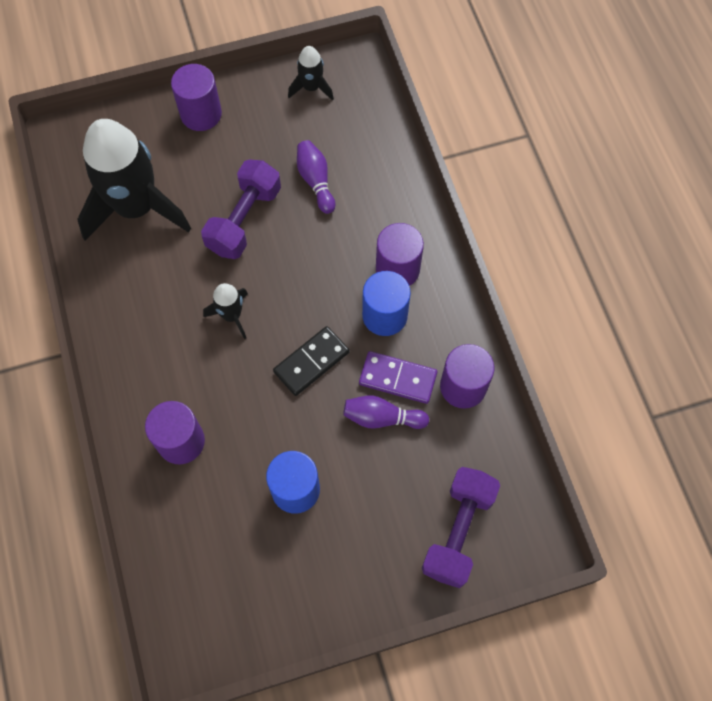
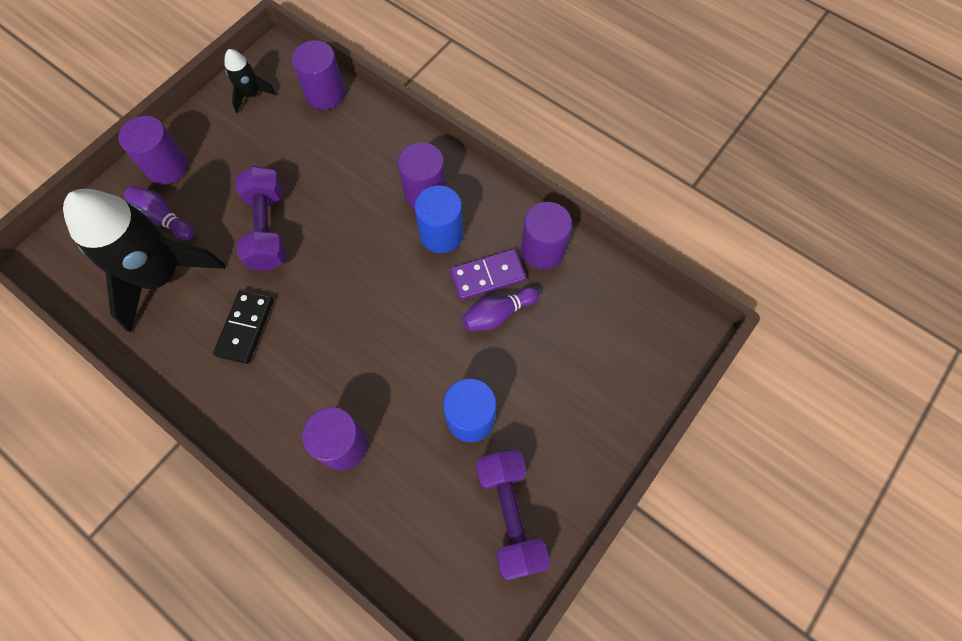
camera: 35 degrees left, 0 degrees up
(232, 315) = (312, 312): black rocket -> none
(311, 362) = (408, 307): black domino -> black domino (245, 327)
(316, 181) = (307, 164): purple bowling pin -> purple bowling pin (163, 218)
(375, 124) = (325, 94): none -> purple cylinder
(458, 531) = (622, 362): purple dumbbell -> purple dumbbell (510, 515)

